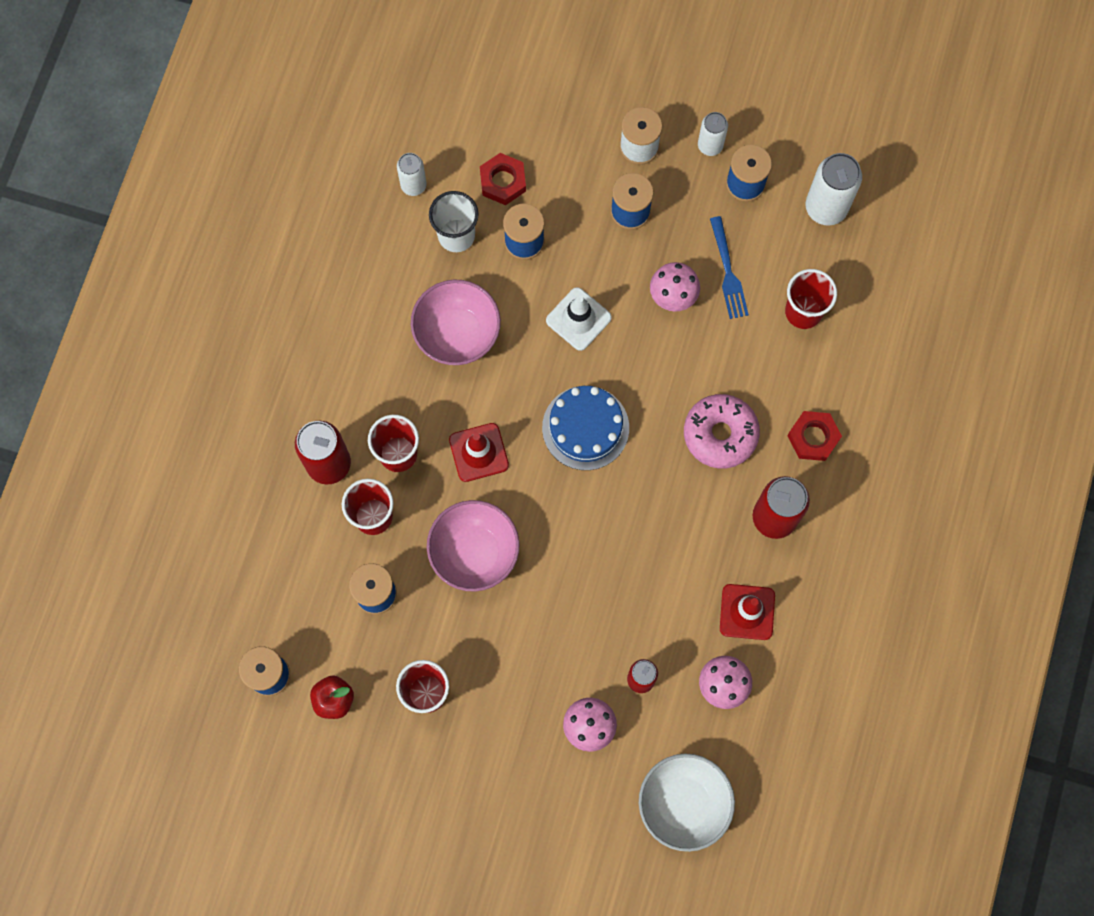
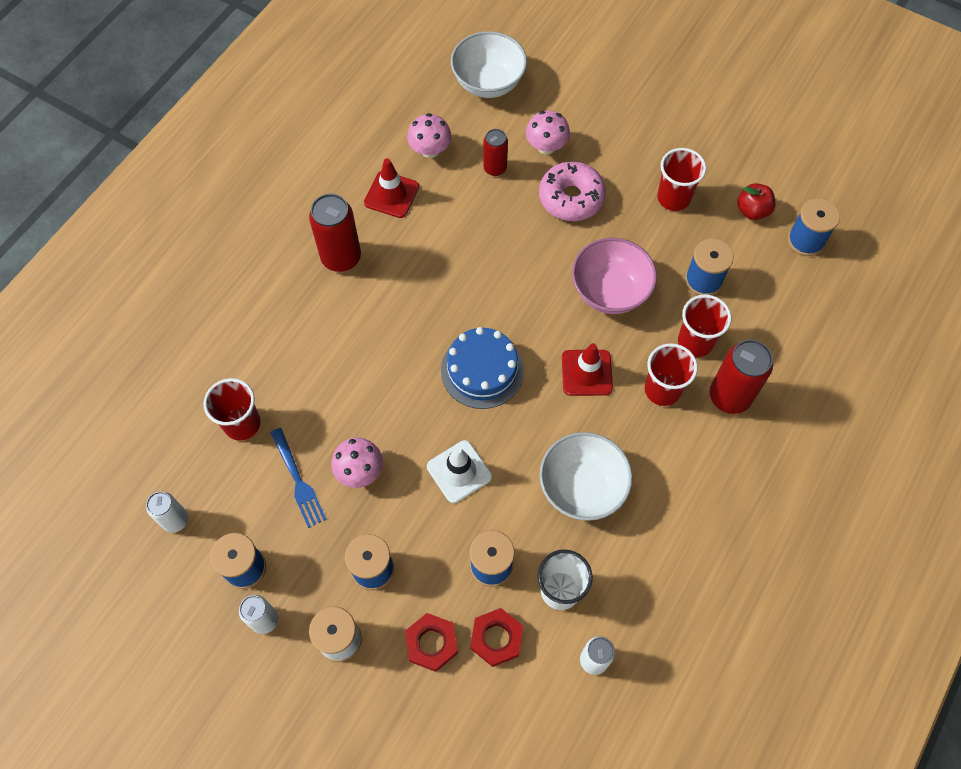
camera: 165 degrees left, 10 degrees down
(457, 333) = (582, 487): pink bowl -> white bowl
(720, 434) = (362, 335): pink donut -> pink donut (571, 198)
(728, 272) = (298, 480): blue fork -> blue fork turned 150 degrees clockwise
(813, 437) = (281, 312): red nut -> red nut (431, 643)
(826, 208) = (175, 520): white can -> white can, size x0.60

